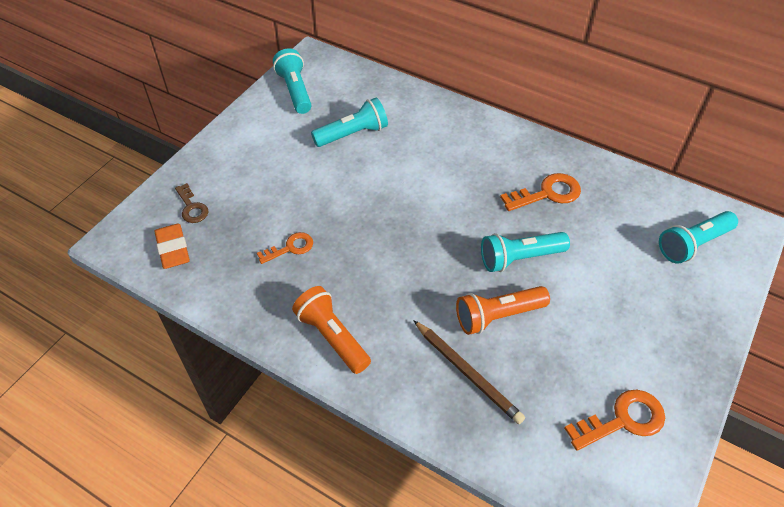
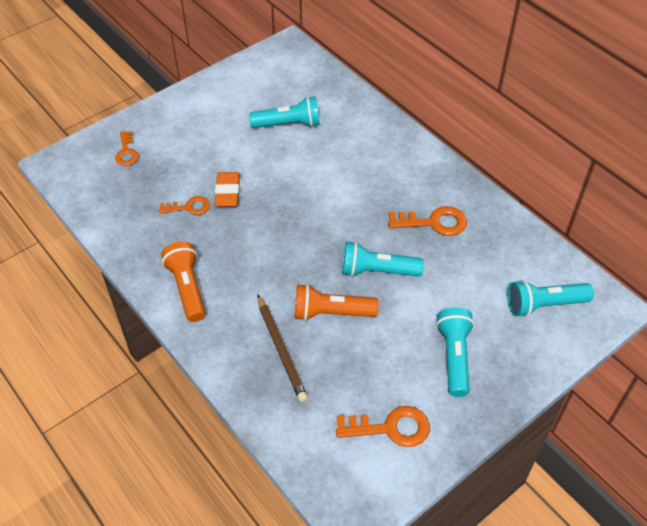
camera: 20 degrees right, 0 degrees up
(173, 249) = (97, 182): orange eraser -> orange eraser (227, 192)
(192, 207) = (126, 152): brown key -> orange key
(295, 91) = (258, 73): turquoise flashlight -> turquoise flashlight (454, 357)

